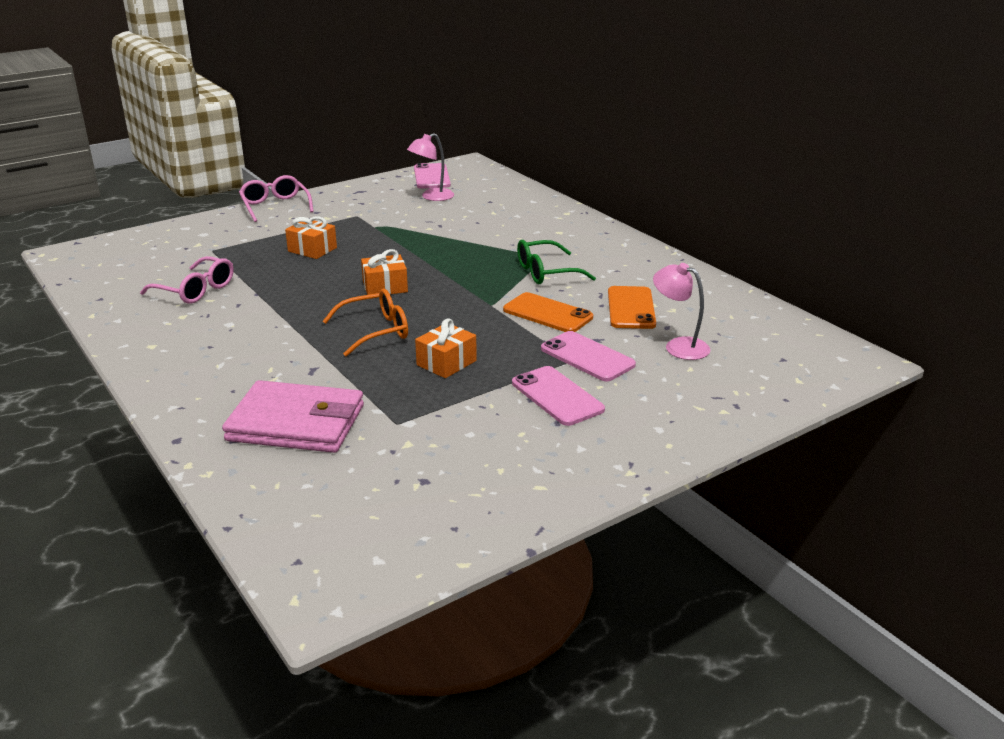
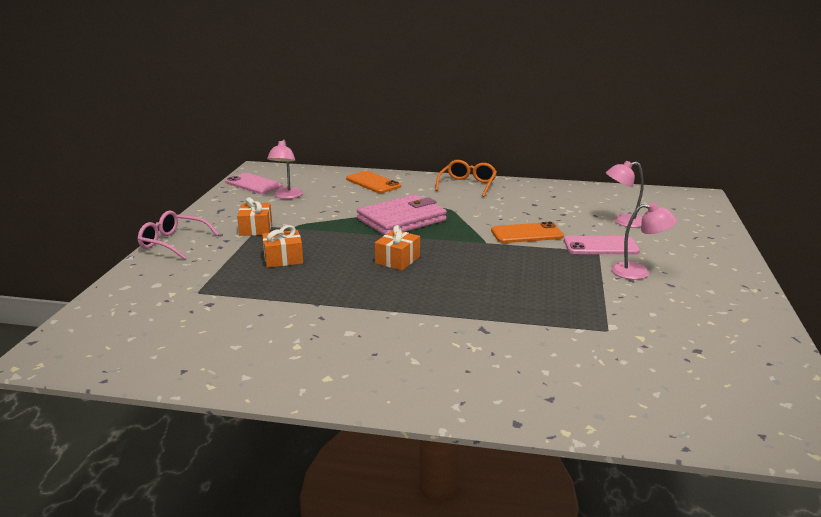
camera: 45 degrees left, 5 degrees down
(195, 290) = (259, 324): pink glasses -> none
(296, 423) = (558, 364): pink wallet -> pink wallet (402, 220)
(375, 331) = (460, 288): orange glasses -> orange glasses (467, 185)
(446, 363) = (545, 284): orange gift -> orange gift (256, 228)
(546, 272) = (470, 213): green glasses -> none
(557, 396) = (638, 272): pink phone -> pink lamp
(631, 308) = (557, 213): orange phone -> orange phone (373, 183)

